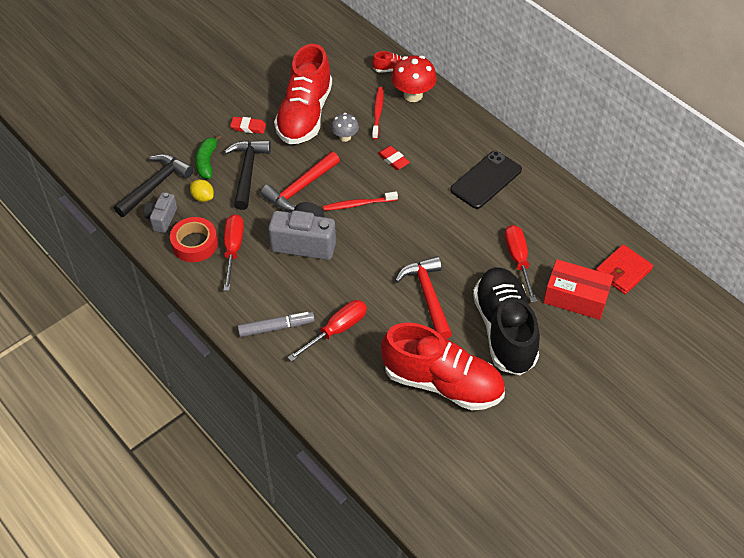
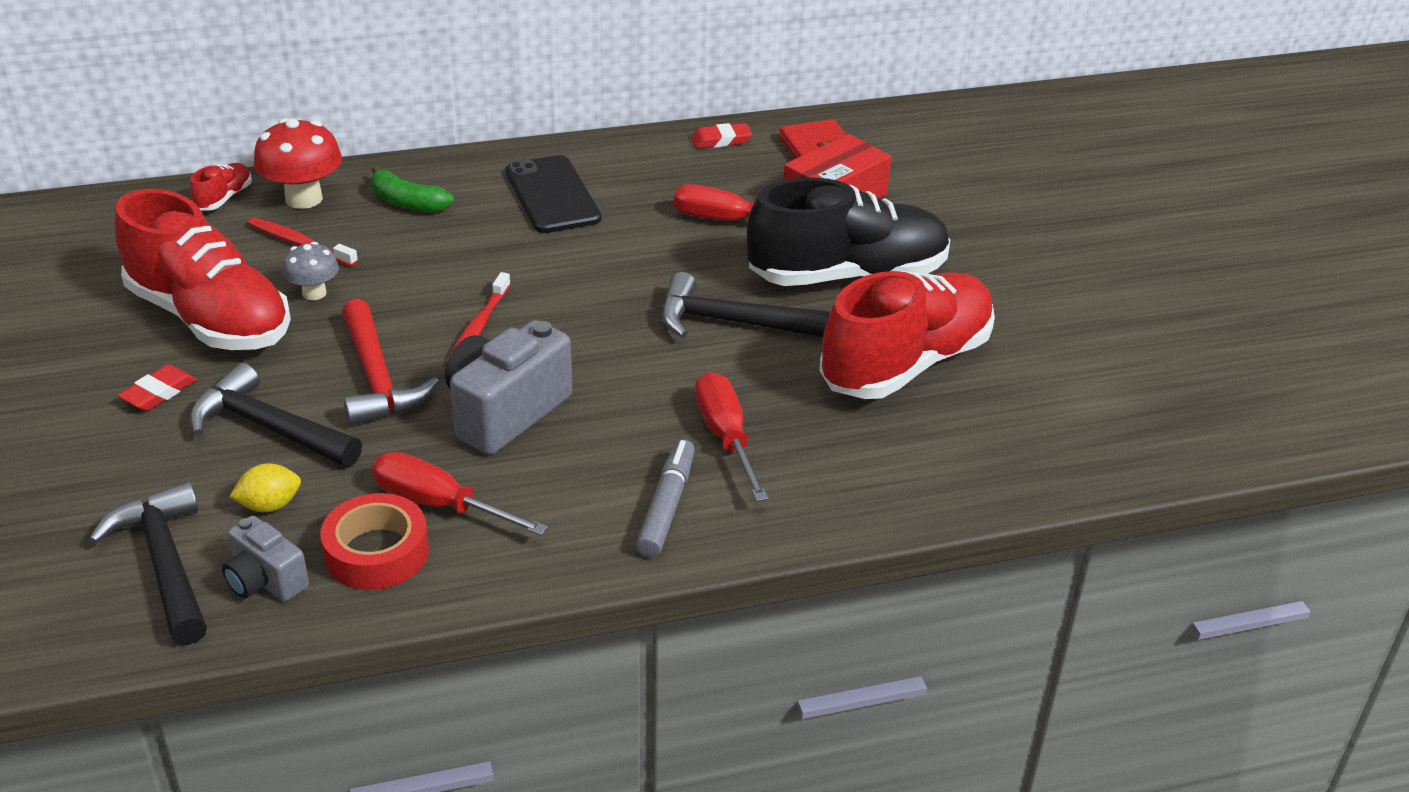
camera: 65 degrees left, 15 degrees down
(207, 162) = (185, 472): green banana -> green banana (407, 202)
(393, 160) = (420, 262): red eraser -> red eraser (721, 140)
(428, 296) = (730, 322): red hammer -> black hammer
(504, 330) = (847, 276): black shoe -> black shoe turned 150 degrees clockwise

